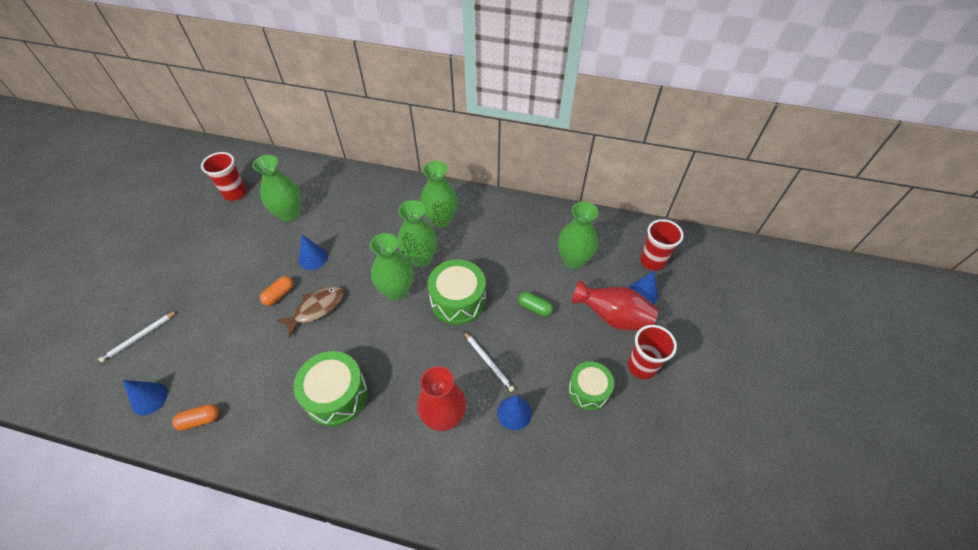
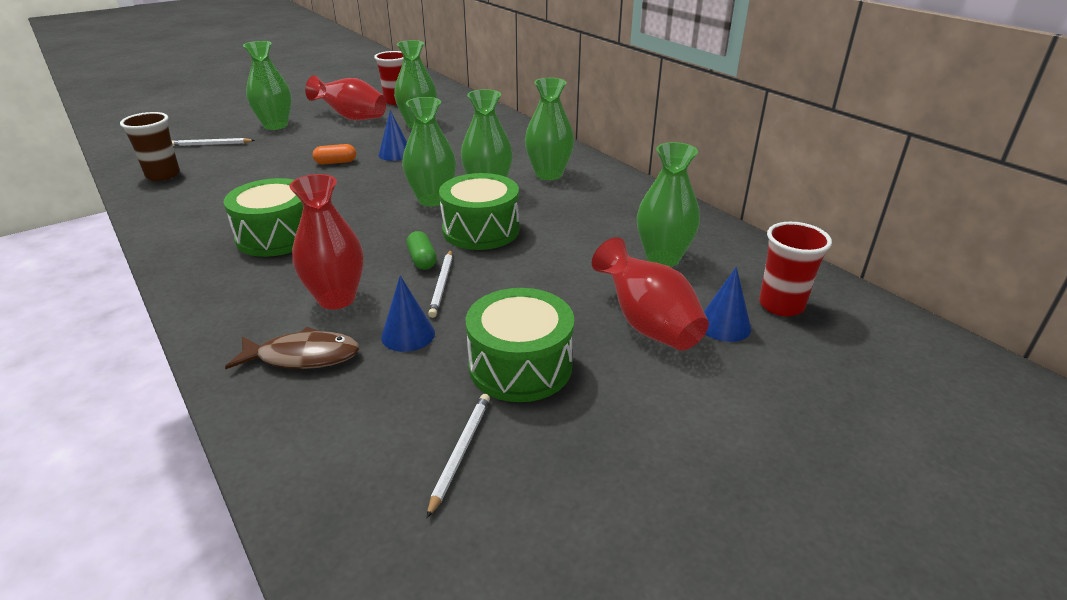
camera: 40 degrees right, 20 degrees down
(149, 398) = (163, 175): blue cone -> brown cup
(167, 281) = (276, 125): none -> green vase
(200, 420) = (169, 201): orange capsule -> none
(223, 234) = (352, 118): none -> red vase
(317, 309) = (349, 181): brown fish -> brown fish (303, 356)
(534, 308) = (556, 271): green capsule -> green capsule (422, 260)
(588, 390) = (520, 366): green drum -> green drum, size x1.50
(620, 464) = (460, 452): none -> white pencil
(641, 366) = (625, 385): red cup -> none

